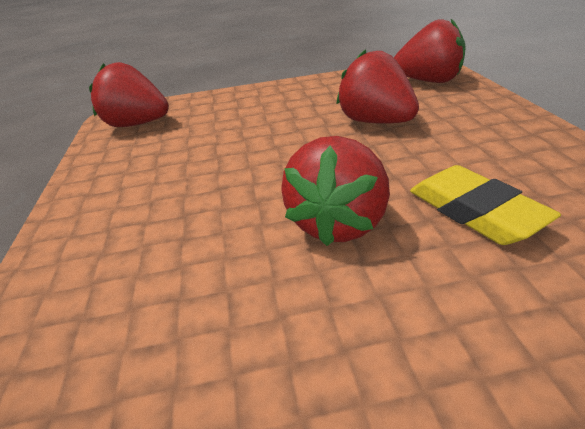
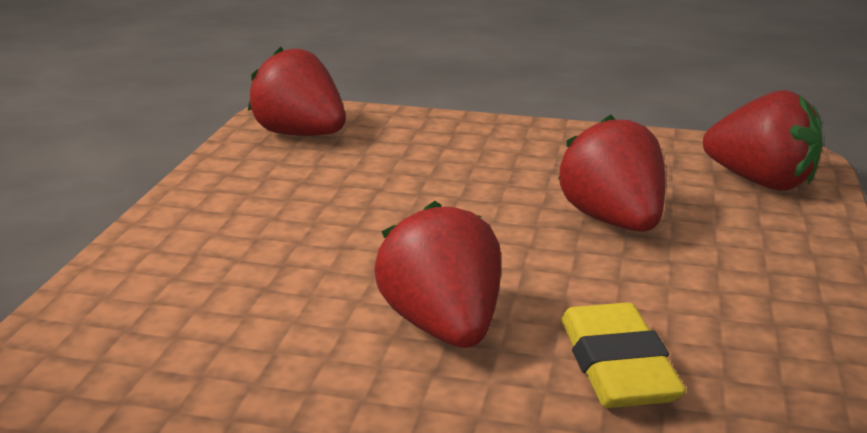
camera: 20 degrees right, 10 degrees down
(338, 223) = (443, 326): red strawberry -> red strawberry turned 120 degrees clockwise

